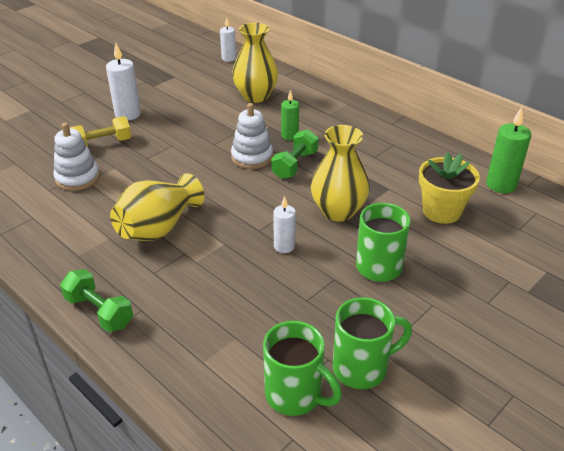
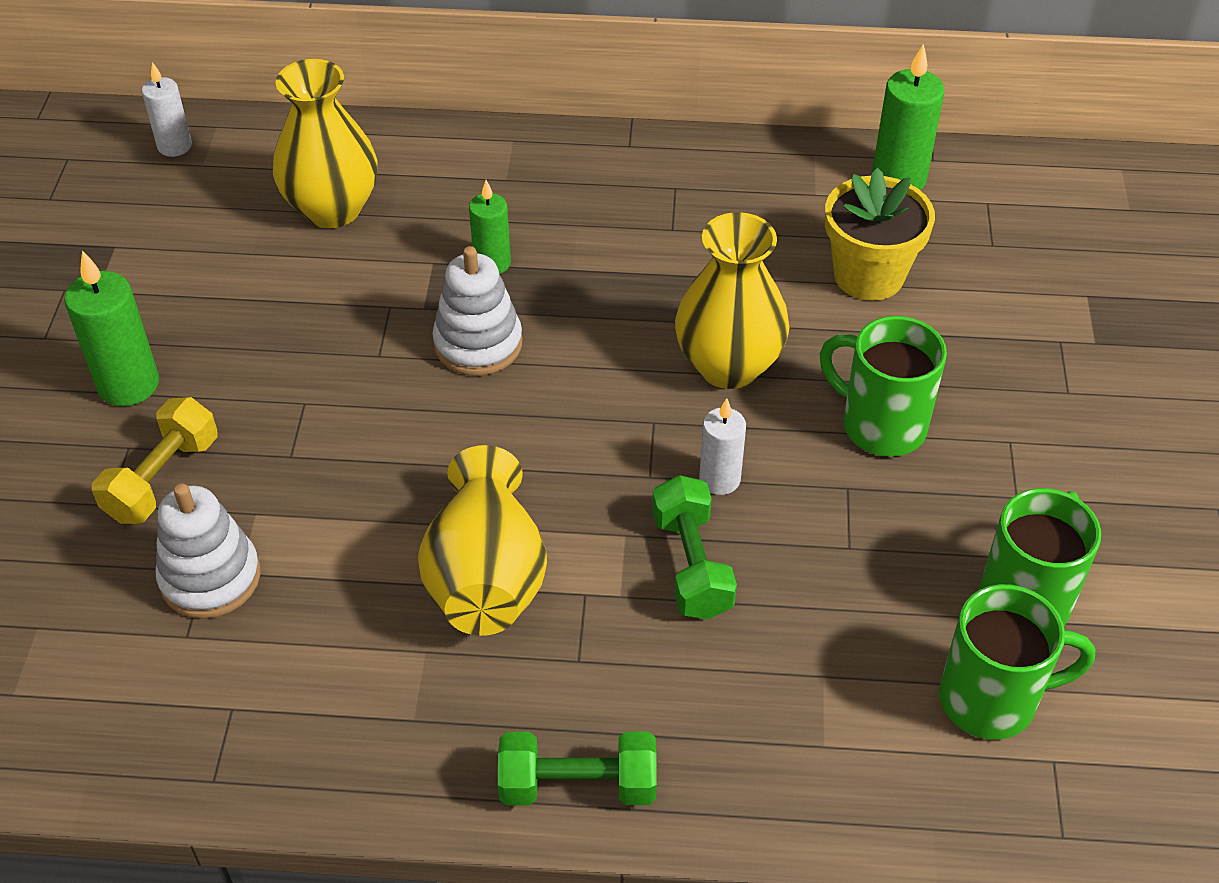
camera: 40 degrees left, 10 degrees up
(128, 114) = (128, 384): white candle -> green candle
(295, 165) = (566, 317): green dumbbell -> green dumbbell (691, 565)

